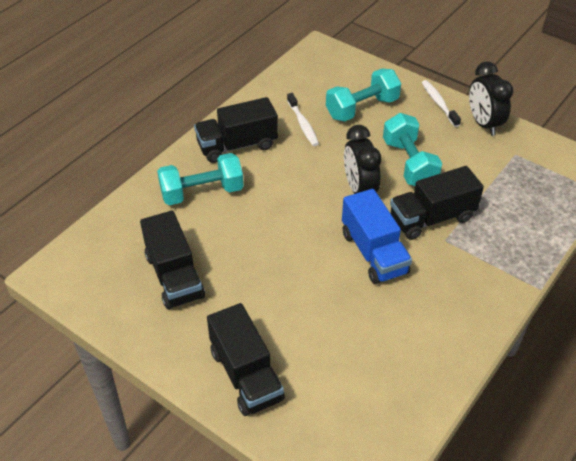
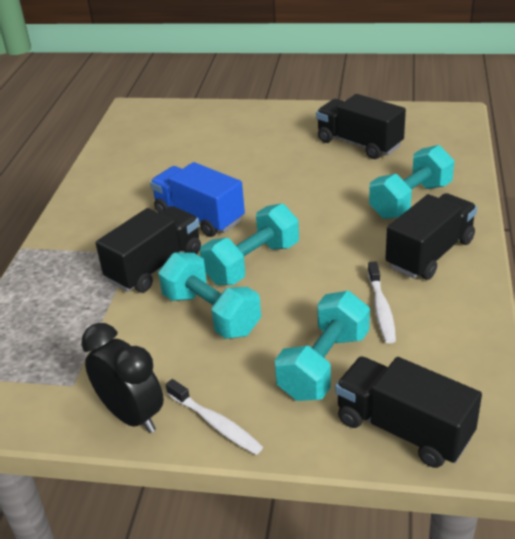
camera: 155 degrees right, 10 degrees down
(246, 375) = (247, 121): black truck -> black truck (403, 429)
(303, 124) = (381, 309): white toothbrush -> white toothbrush turned 135 degrees counterclockwise
(359, 189) = (252, 263): black clock -> turquoise dumbbell

